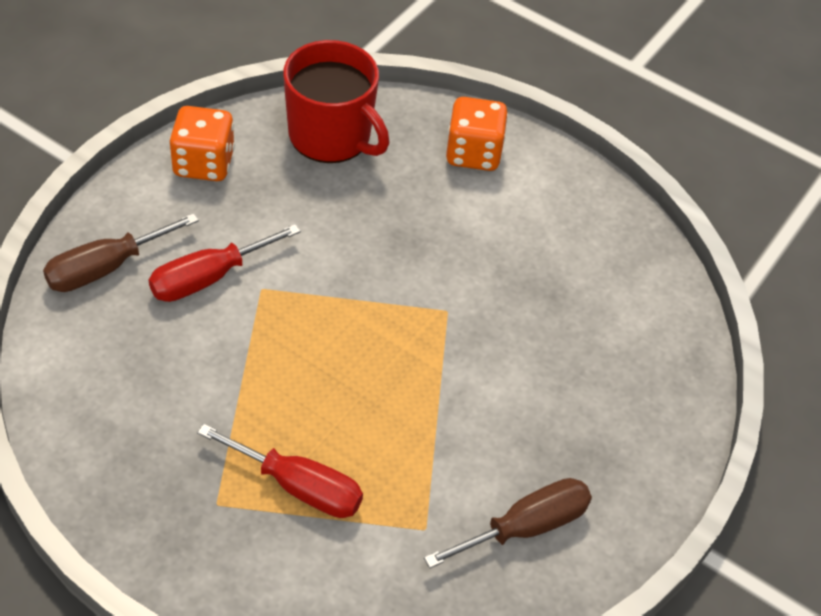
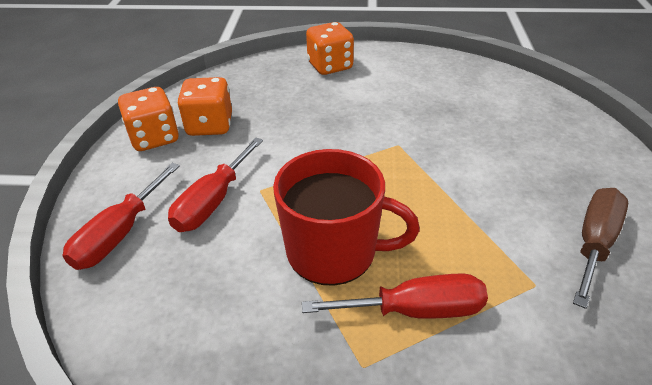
camera: 25 degrees left, 10 degrees down
(105, 268) = (120, 234): brown screwdriver -> red screwdriver
(270, 176) = (210, 125): none -> orange dice
(331, 136) = (234, 91): red mug -> red mug (334, 251)

